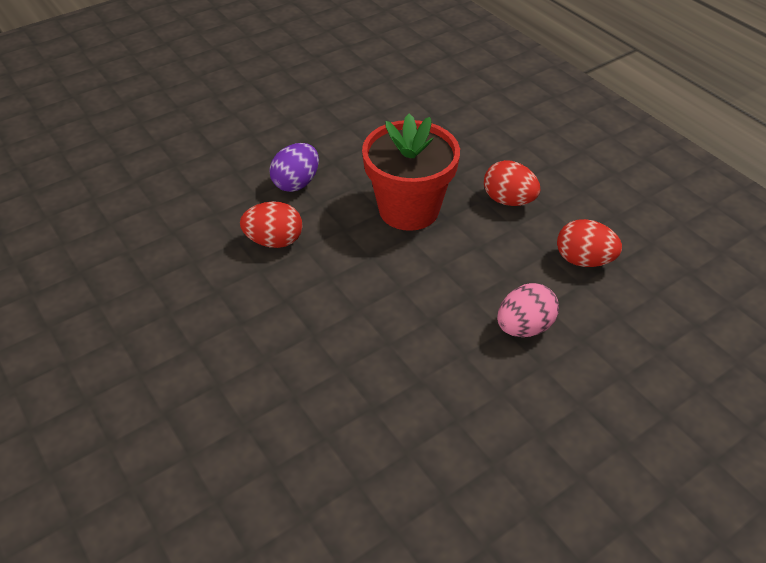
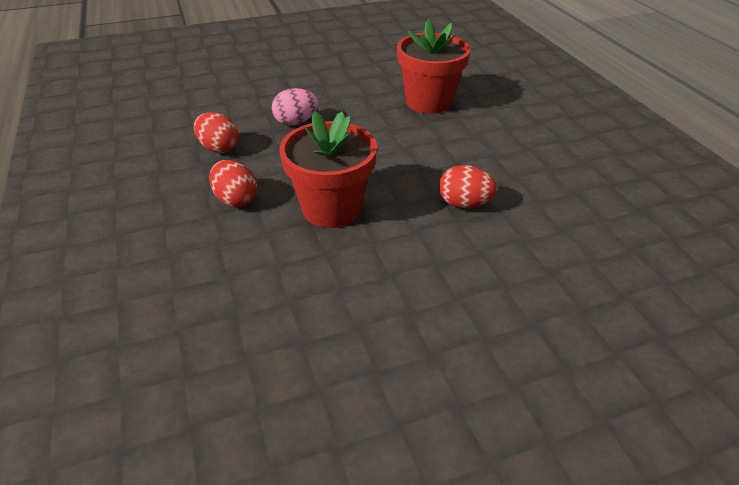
camera: 165 degrees left, 5 degrees down
(296, 183) = (435, 256): purple egg -> none
(346, 423) = (428, 102): none -> red flower pot

